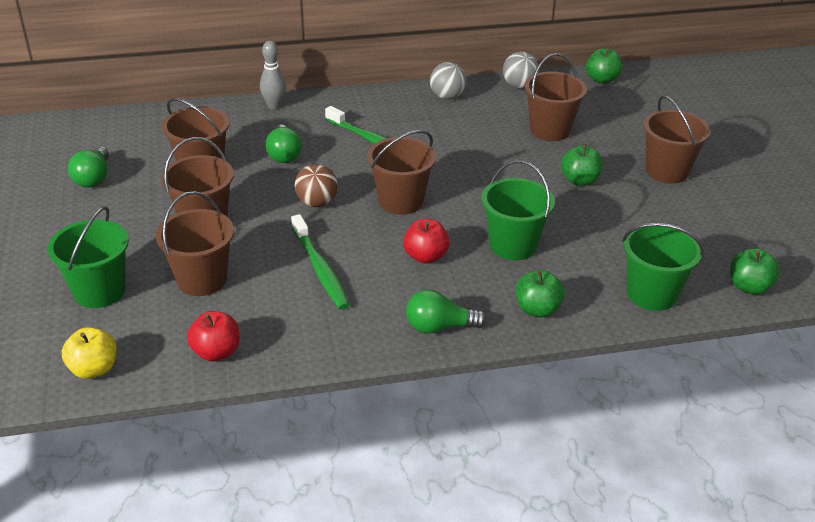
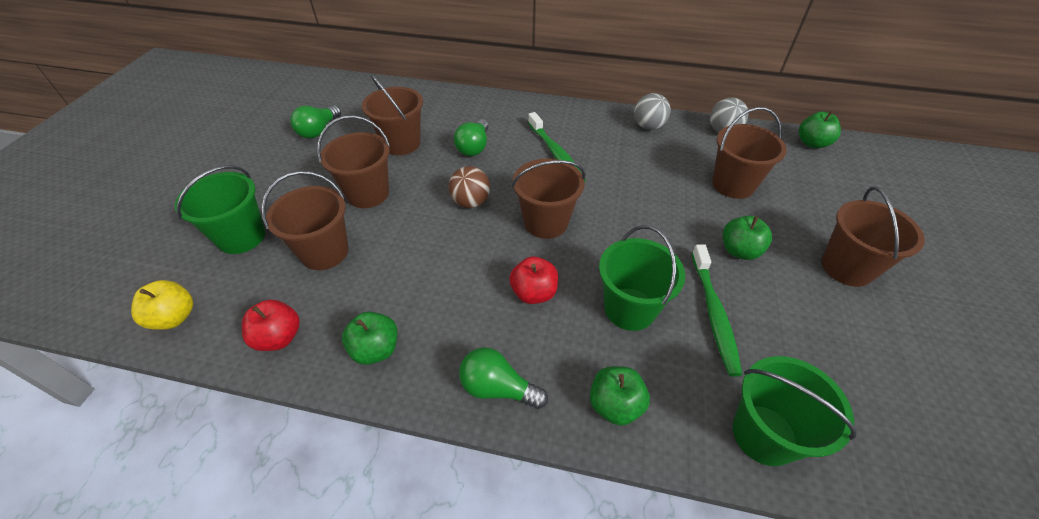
camera: 25 degrees right, 10 degrees up
(274, 106) = (495, 101): grey bowling pin -> none
(320, 269) = (429, 275): green toothbrush -> green toothbrush (714, 313)
(749, 287) = (903, 473): green apple -> green apple (376, 349)

